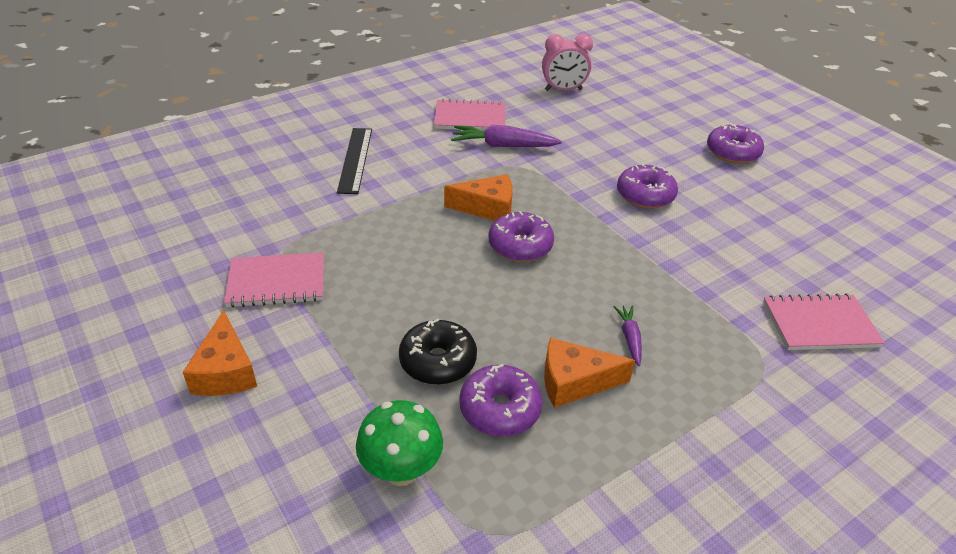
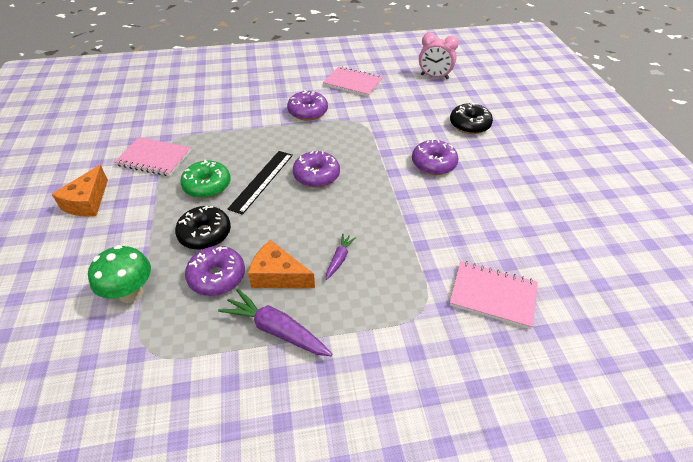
camera: 25 degrees right, 5 degrees up
(355, 159) = (258, 95): black ruler -> black ruler (262, 181)
(387, 298) = (207, 186): none -> green donut
(487, 208) = (315, 145): orange cheese -> none
(503, 146) = (360, 106): purple carrot -> purple carrot (276, 330)
(648, 140) = (469, 125): none -> black donut
(732, 152) = (530, 149): purple donut -> purple donut (308, 112)

